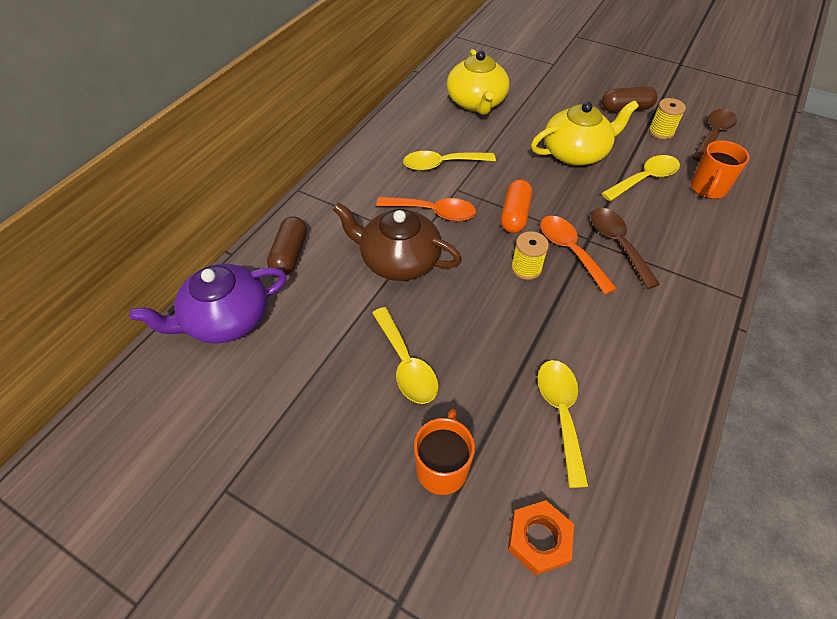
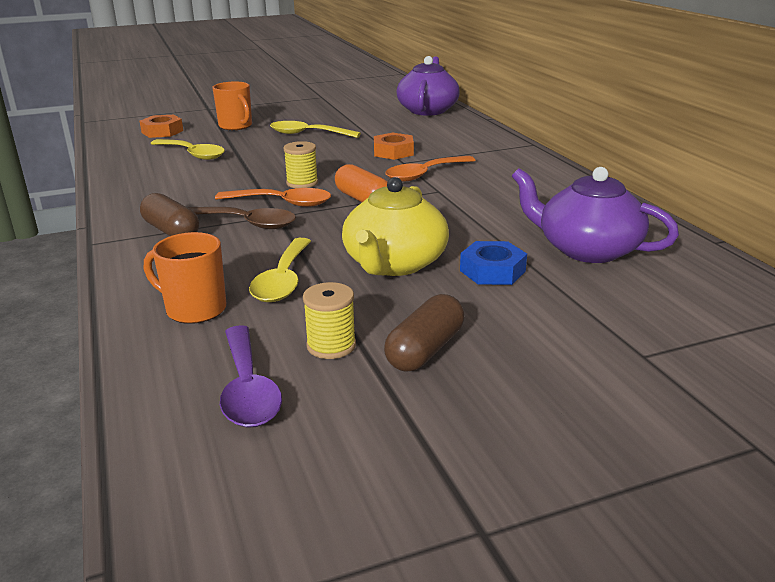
camera: 130 degrees right, 25 degrees down
(290, 254) = (458, 130): brown capsule -> brown capsule (171, 231)
(398, 260) = (393, 152): brown teapot -> orange nut
(442, 164) = (486, 196): yellow spoon -> none
(476, 102) = (586, 249): yellow teapot -> purple teapot
(538, 120) = (492, 271): none -> blue nut
(707, 189) = (194, 309): orange mug -> orange mug turned 45 degrees counterclockwise
(713, 135) = (247, 389): brown spoon -> purple spoon

